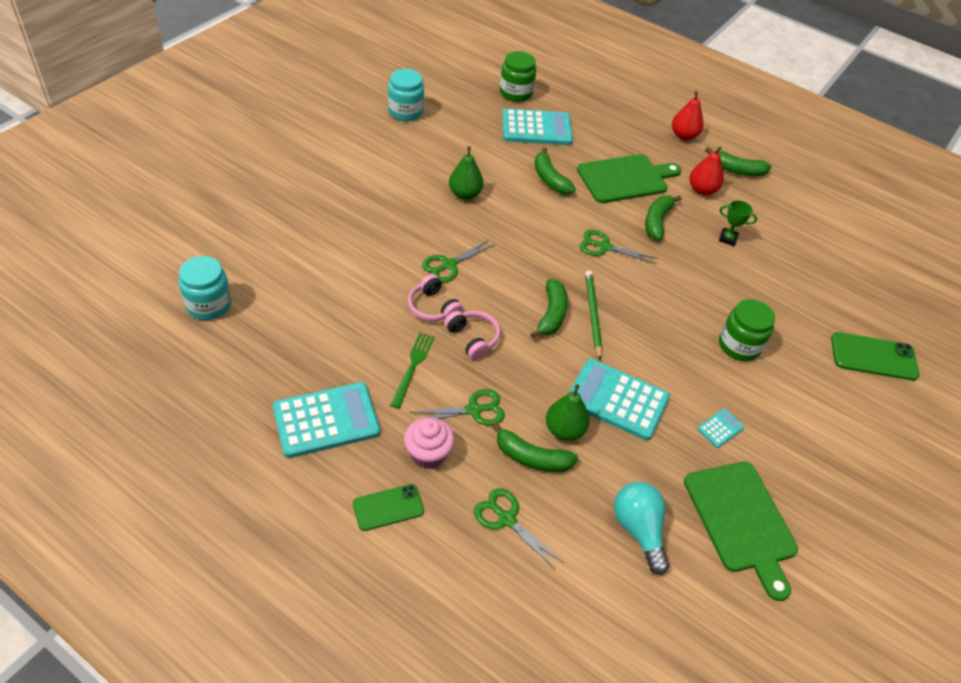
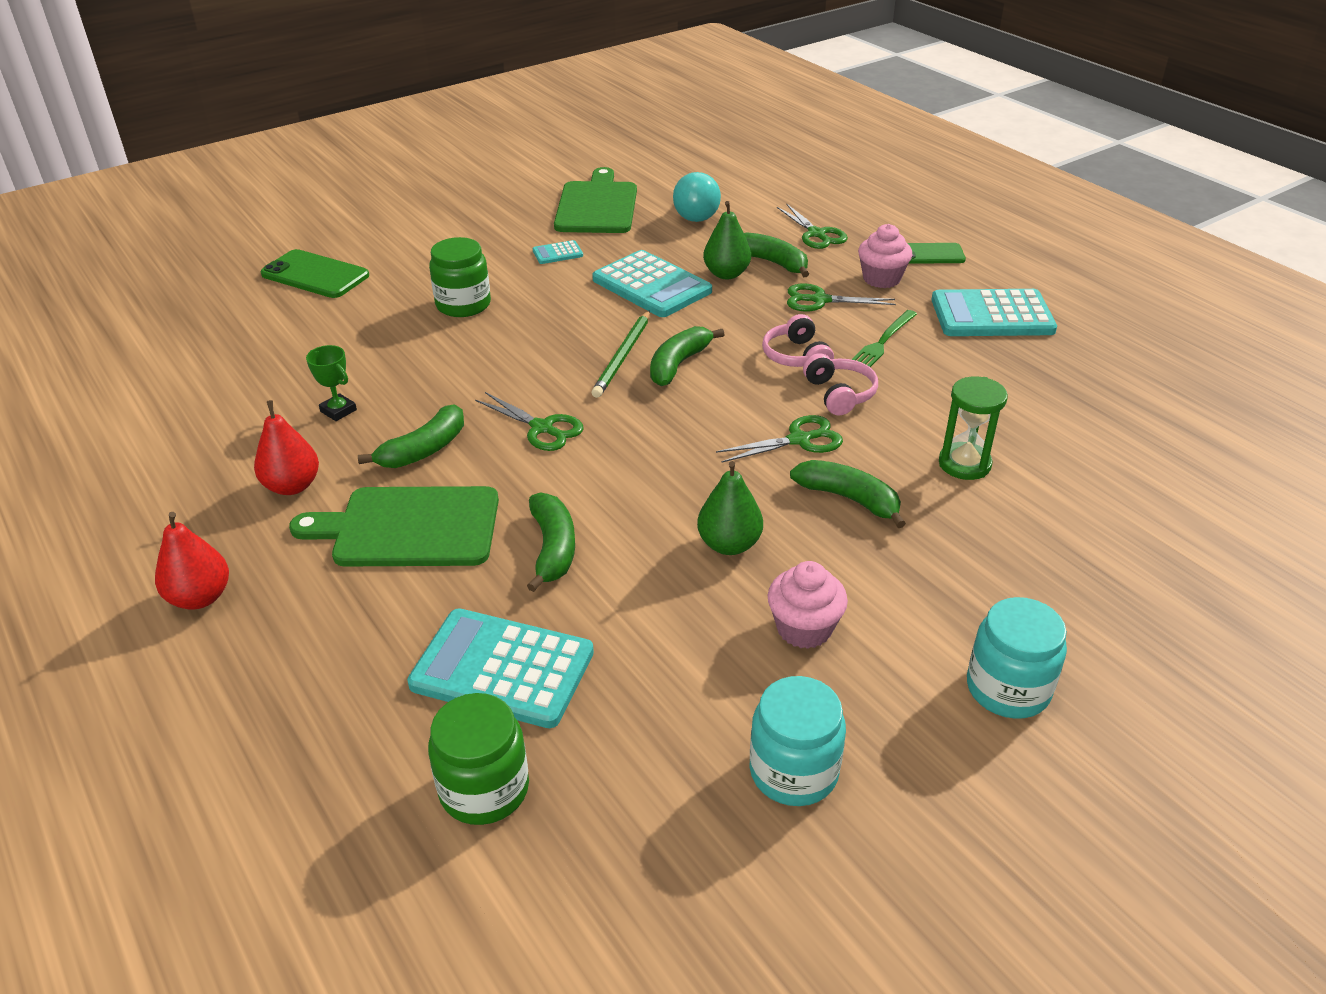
camera: 155 degrees left, 10 degrees down
(209, 305) = (1167, 442): turquoise jar -> turquoise jar (1007, 689)
(344, 264) = (964, 464): none -> green hourglass
(415, 161) = (804, 628): none -> pink cupcake
(736, 170) = (185, 511): green banana -> green banana (849, 499)

